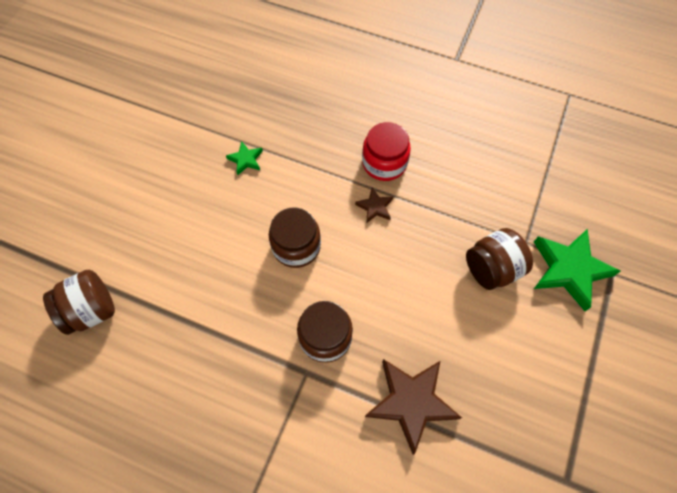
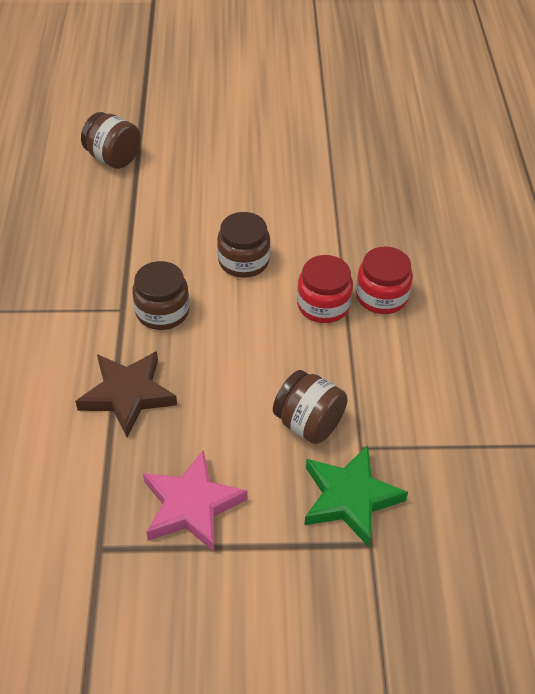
camera: 65 degrees right, 15 degrees down
(246, 160) = (315, 195): green star -> none
(375, 207) = (323, 305): brown star -> red jar
(544, 389) = (191, 506): none -> pink star

